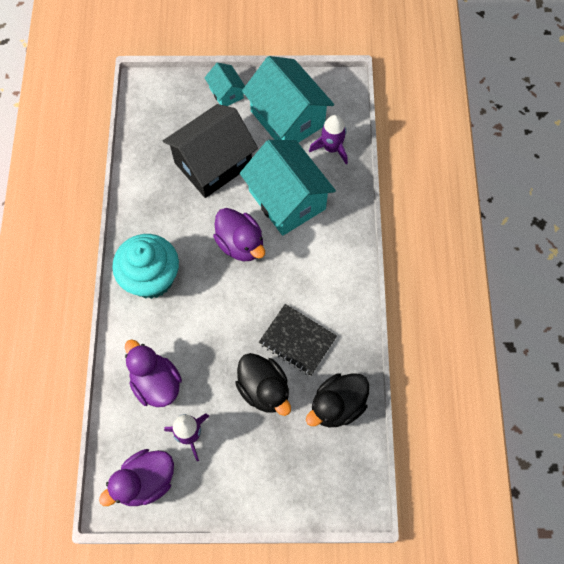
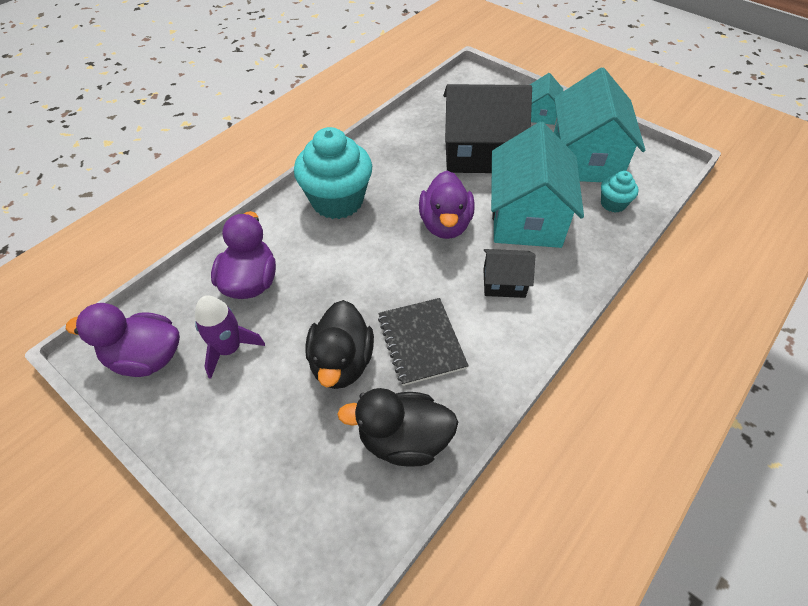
camera: 40 degrees right, 15 degrees down
(311, 262) = (504, 283): none -> black house
(331, 148) = (613, 204): purple rocket -> turquoise cupcake

